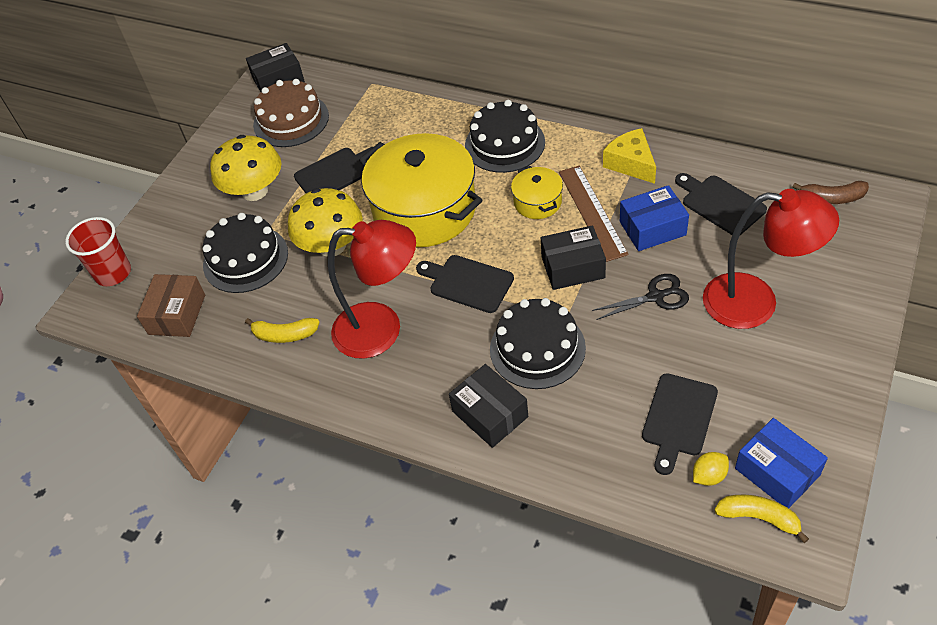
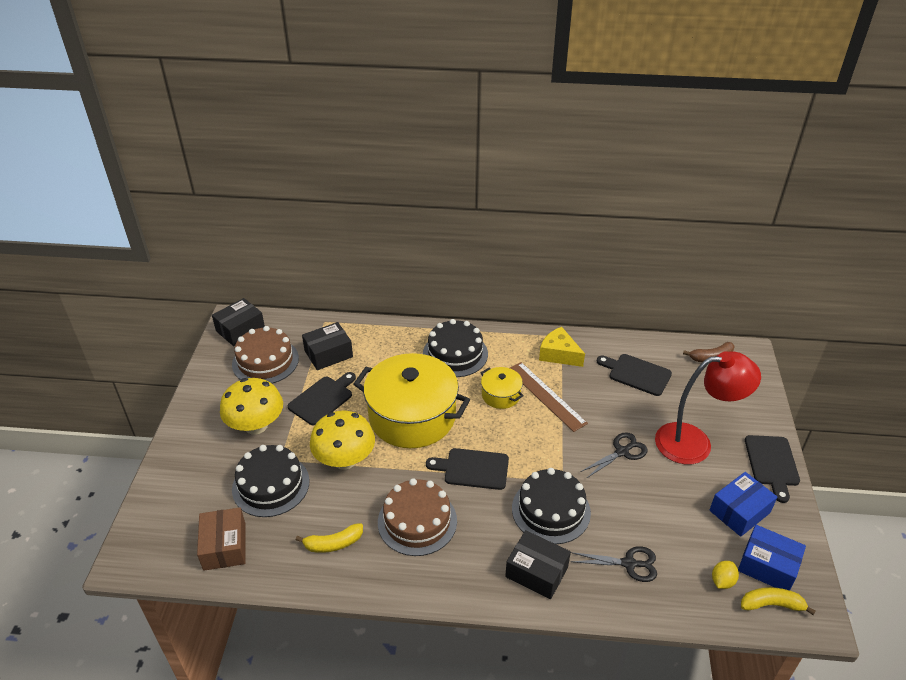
camera: 25 degrees left, 10 degrees down
(113, 273) = (146, 521): red cup -> none
(382, 329) = (417, 521): red lamp -> brown cake
(573, 267) = (550, 441): black box -> black box (328, 354)
(602, 429) = (629, 564): none -> black scissors
(652, 228) = (596, 400): blue box -> blue box (739, 511)
(678, 418) = (680, 542): black cutting board -> black cutting board (772, 463)

